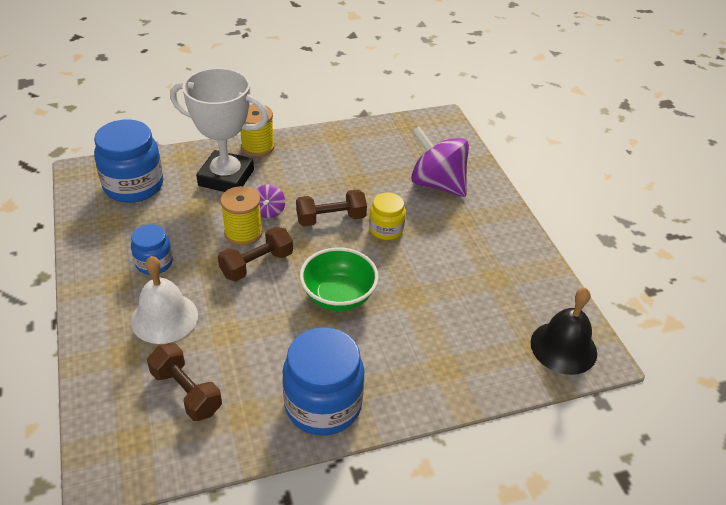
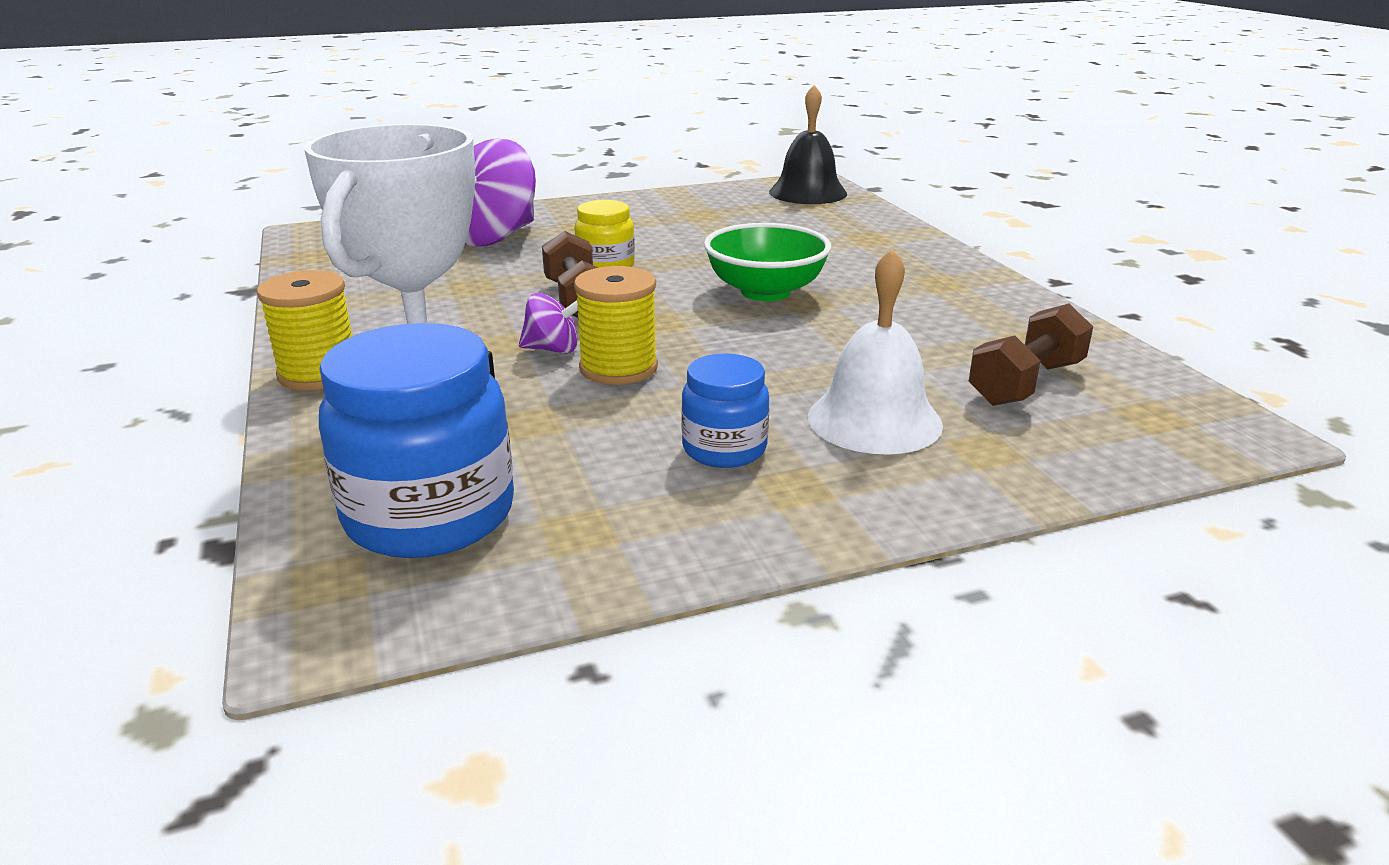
camera: 90 degrees left, 15 degrees down
(257, 264) = (706, 351): brown dumbbell -> none
(323, 405) = (976, 295): blue jar -> none

